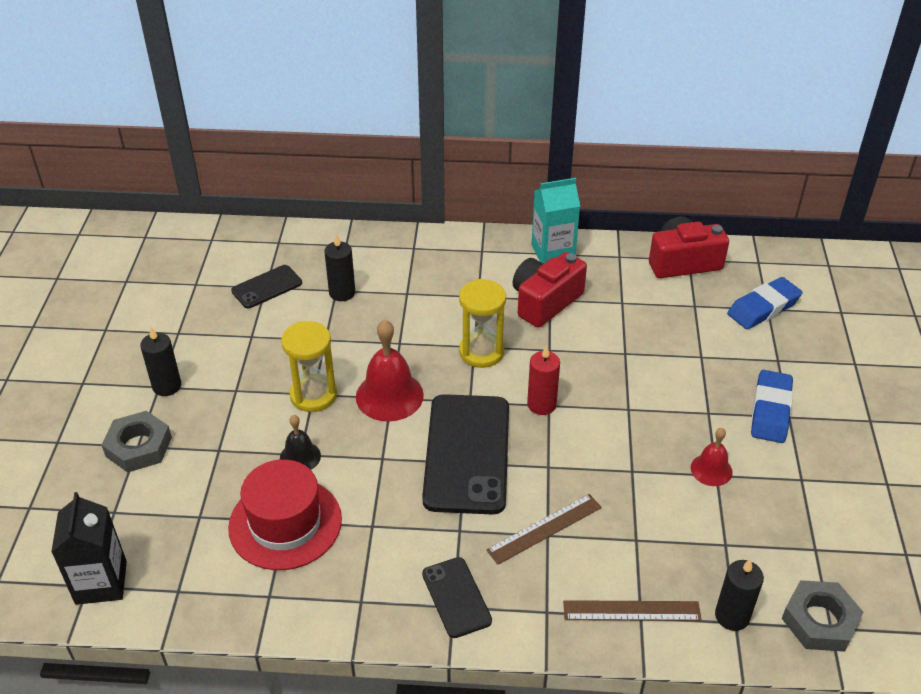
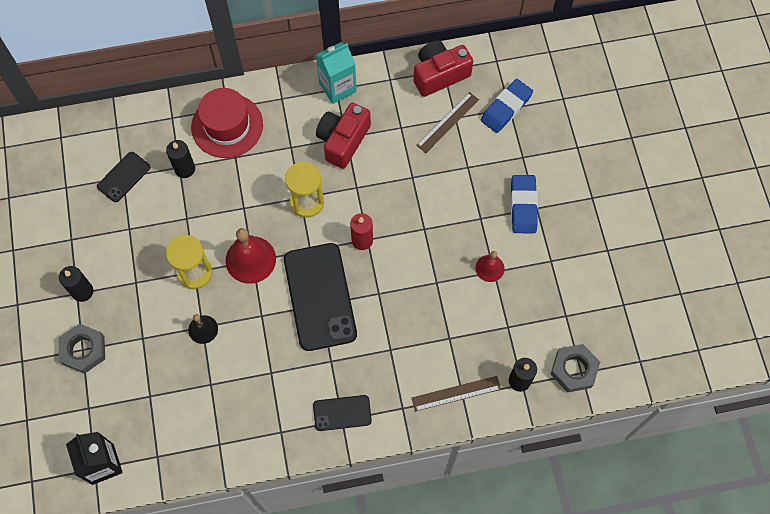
camera: 15 degrees left, 25 degrees up
(285, 523) = (211, 386): red hat -> red hat (227, 126)
(456, 597) = (342, 413): black phone -> black phone turned 60 degrees counterclockwise
(545, 529) = (387, 345): brown ruler -> brown ruler (448, 122)

